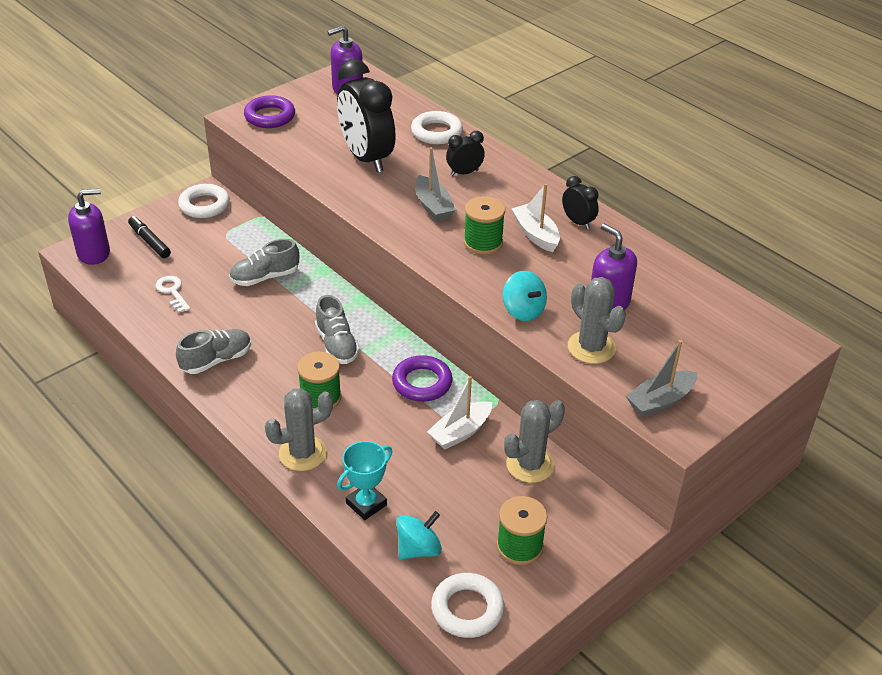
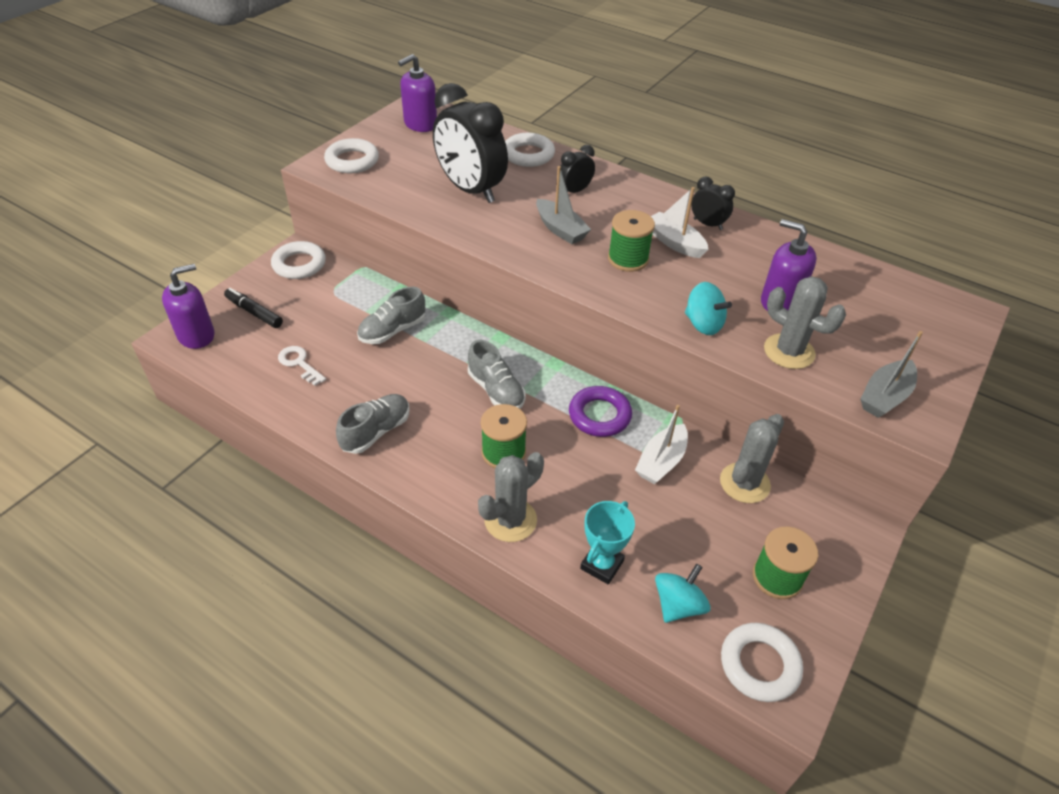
camera: 15 degrees left, 5 degrees up
(270, 116) = (352, 161): purple ring -> white ring

